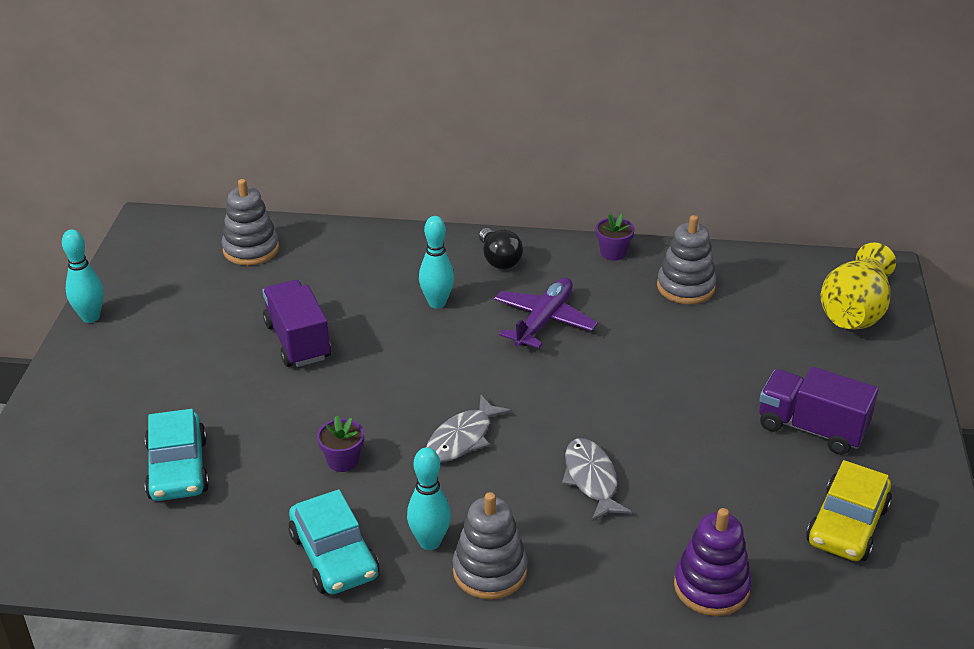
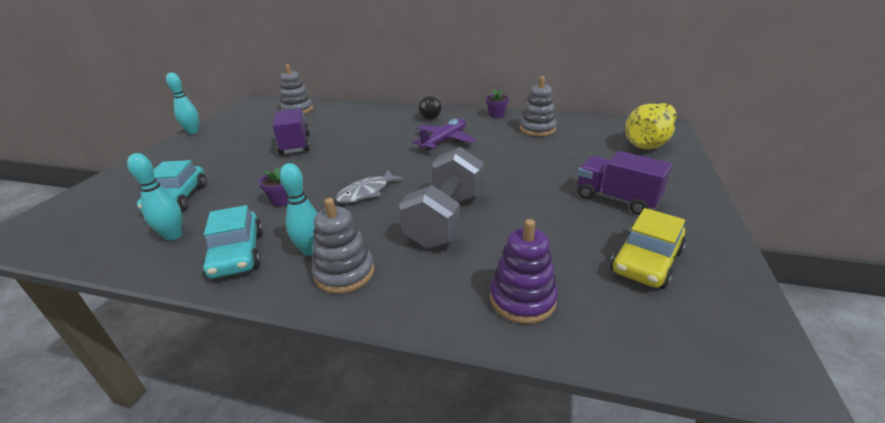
camera: 10 degrees right, 5 degrees down
(437, 303) = (385, 132): turquoise bowling pin -> turquoise bowling pin (173, 235)
(591, 479) = (446, 220): grey fish -> grey dumbbell

